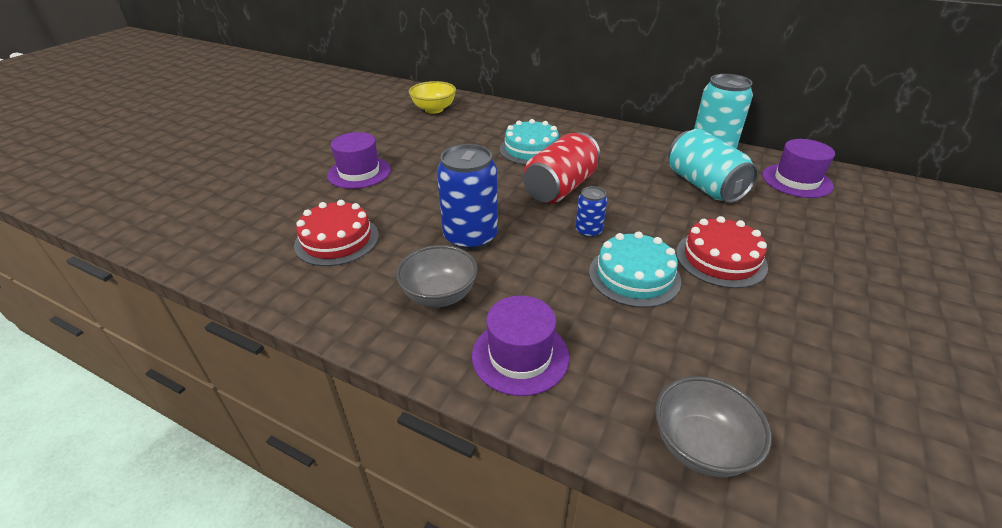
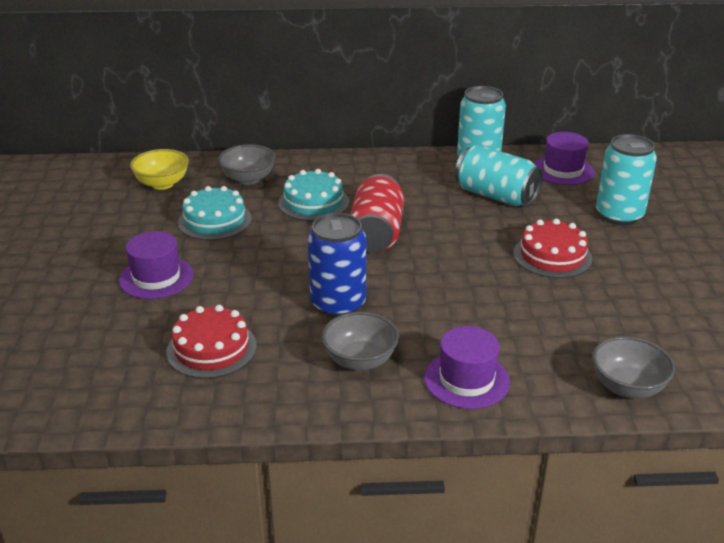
camera: 30 degrees left, 5 degrees down
(498, 120) = (248, 179): none -> grey bowl
(588, 231) = (434, 266): blue can -> none
(634, 276) = (500, 291): turquoise cake -> turquoise cake (215, 220)
(833, 240) = (619, 215): none -> turquoise can

